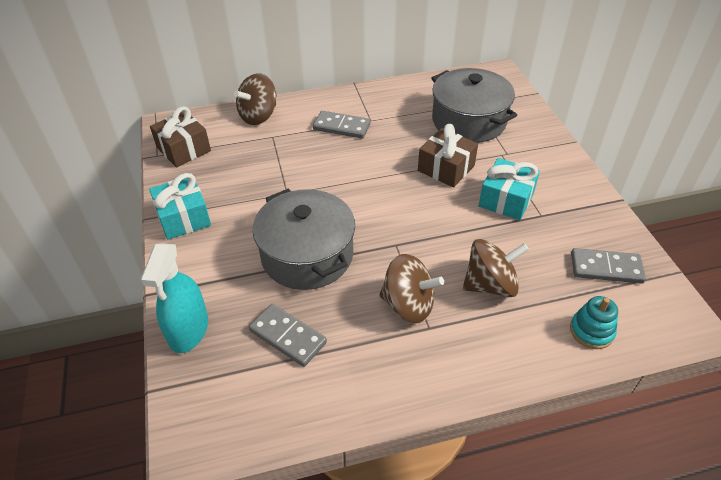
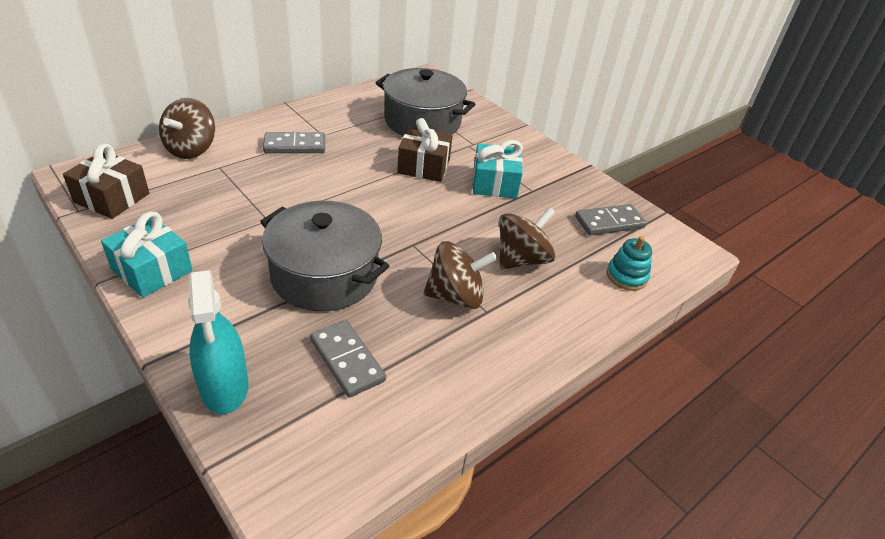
camera: 30 degrees left, 5 degrees down
(287, 337) = (347, 360): grey domino -> grey domino turned 45 degrees clockwise

